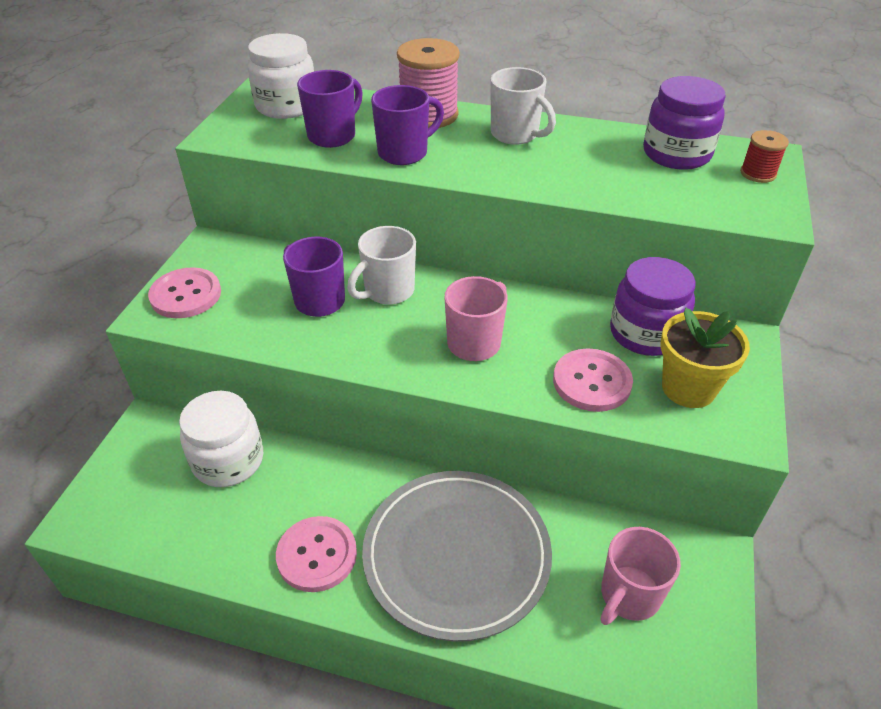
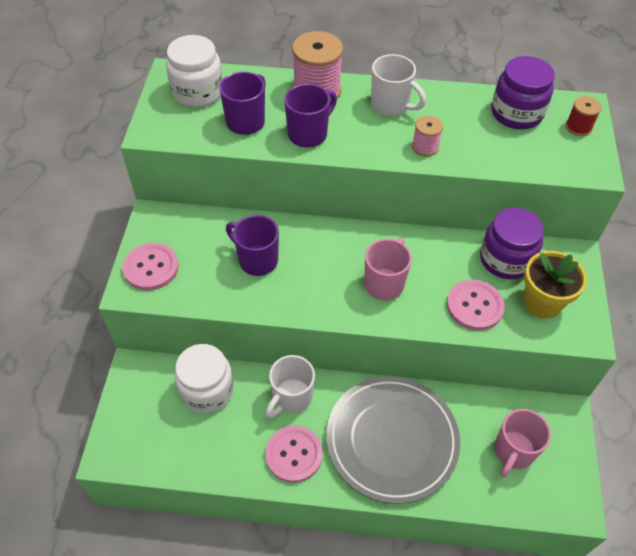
camera: 10 degrees left, 10 degrees up
(388, 291) = (308, 245): white mug -> white mug (291, 398)
(548, 176) = (425, 147): none -> pink spool

